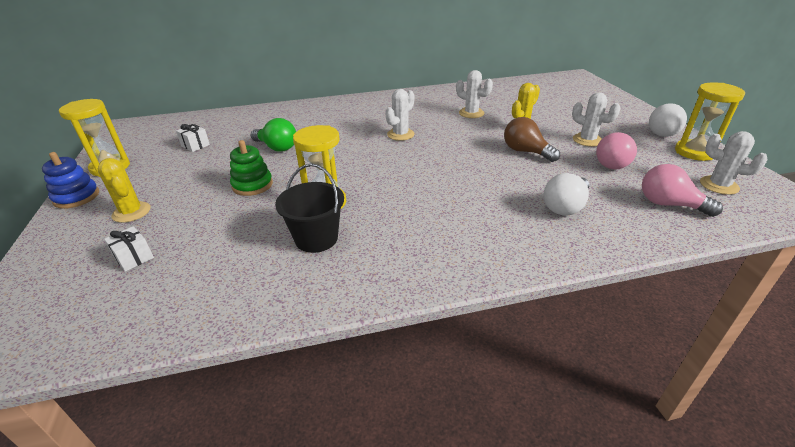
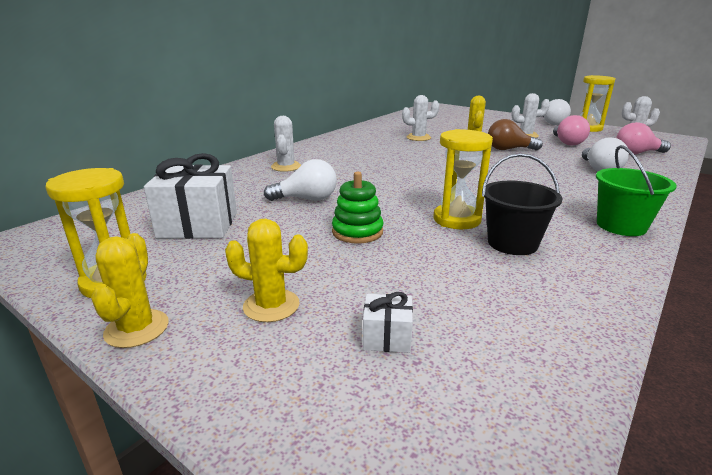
camera: 40 degrees left, 10 degrees down
(76, 197) = (137, 328): blue stacking toy -> yellow cactus
(195, 145) = (198, 225): white gift -> white gift, size x2.12
(277, 147) = (307, 199): green light bulb -> white light bulb
(400, 134) = (399, 162): white cactus -> white cactus (286, 167)
(430, 267) = (621, 226): none -> green bucket

